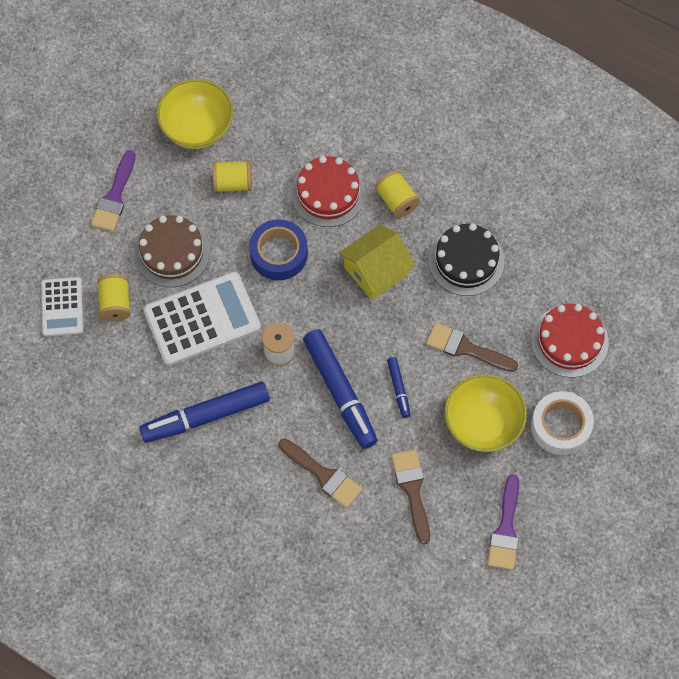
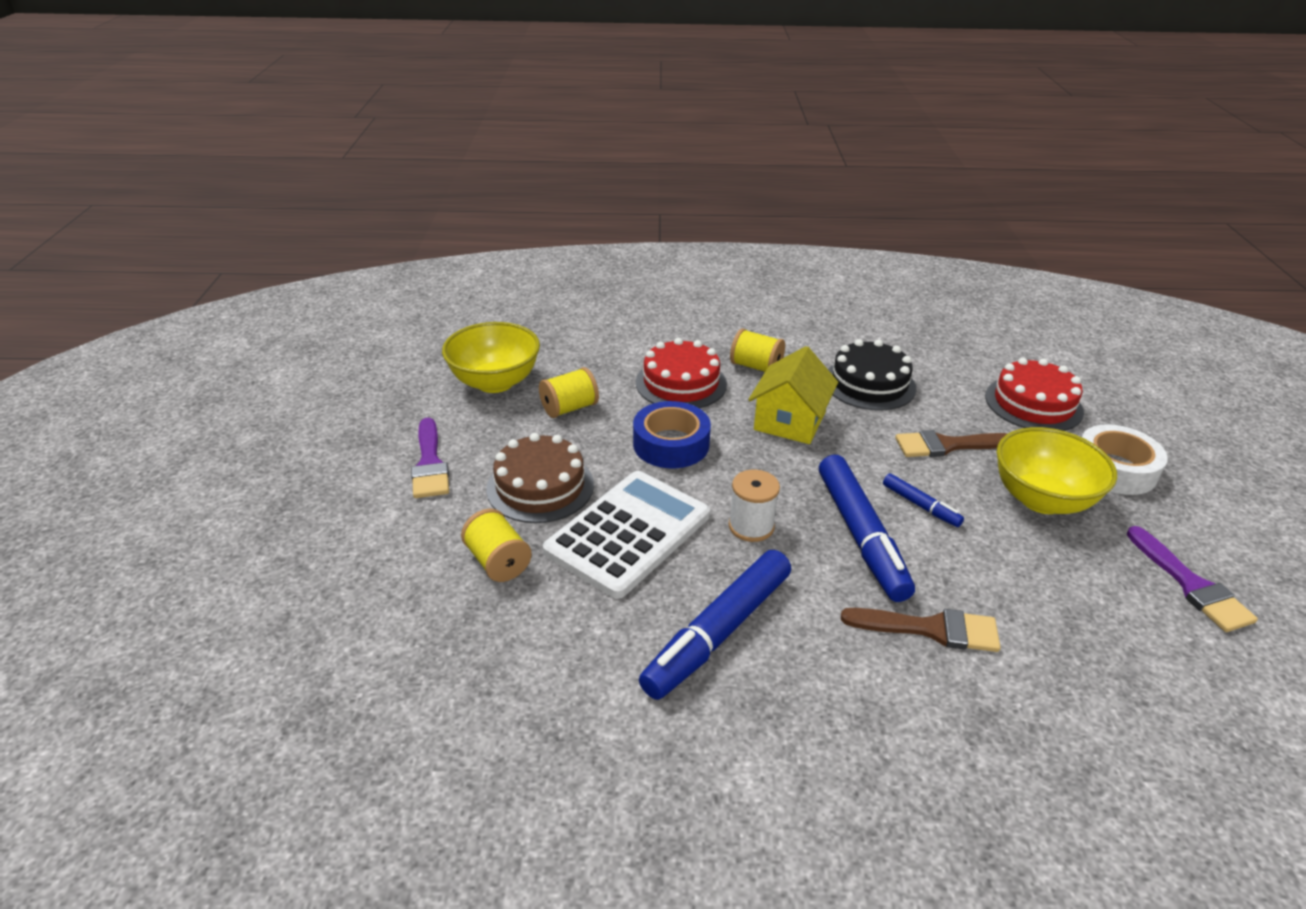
camera: 30 degrees left, 30 degrees down
(62, 307) = (420, 594): white calculator -> none
(340, 392) = (860, 535): blue marker -> blue marker turned 45 degrees clockwise
(412, 490) = (1048, 595): brown brush -> none

